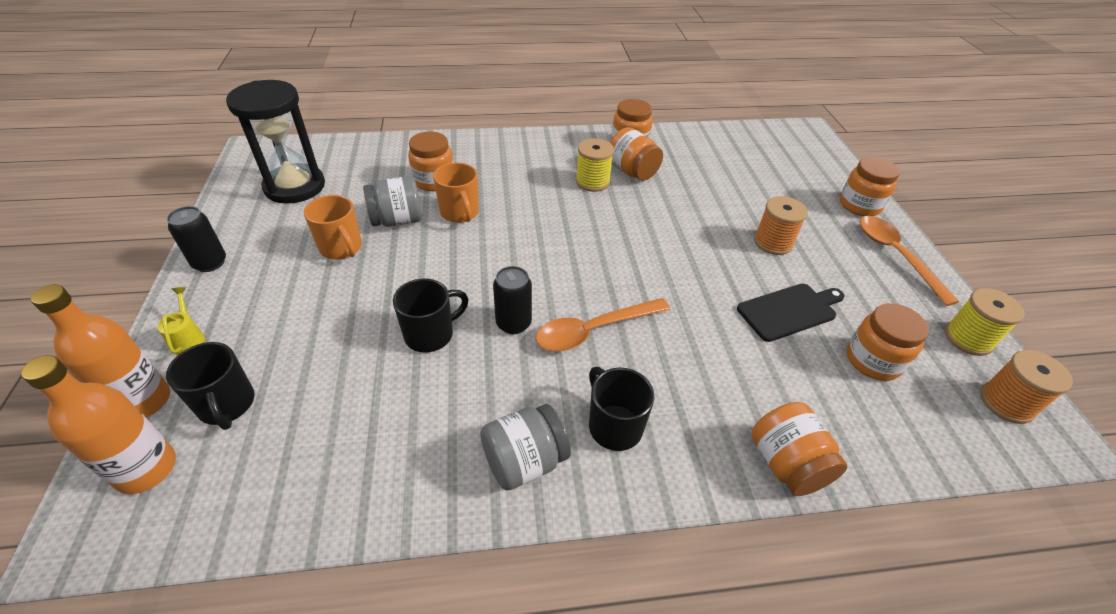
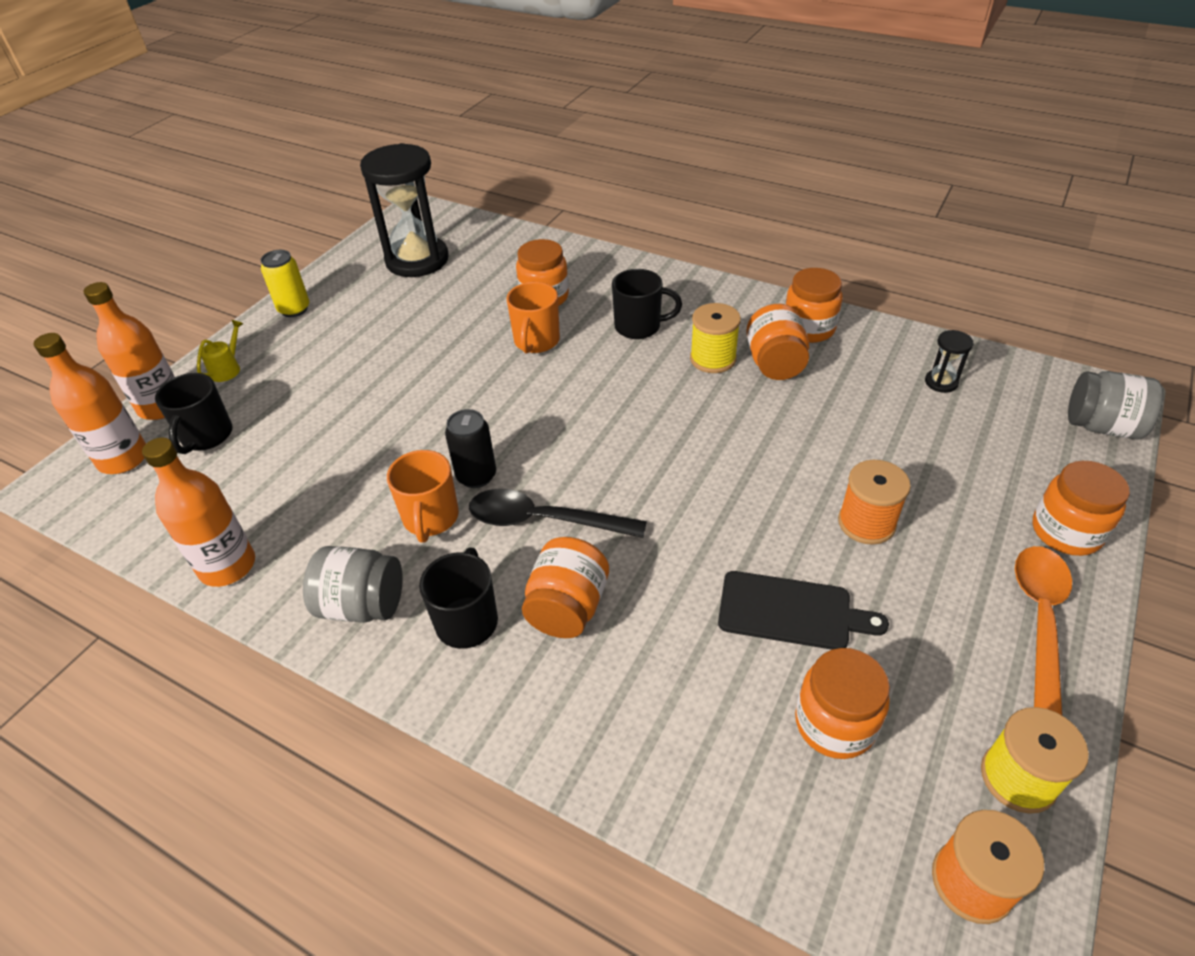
camera: 40 degrees right, 0 degrees up
(210, 263) = (294, 309): black can -> yellow can
(341, 248) = (401, 336): orange mug -> orange mug (430, 518)
(370, 500) = (227, 566): none -> orange bottle
(397, 220) = (472, 327): grey jar -> grey jar (1101, 426)
(430, 334) = (397, 451): black mug -> black mug (639, 327)
(594, 330) = (544, 520): orange spoon -> black spoon
(728, 150) = (941, 382): none -> black hourglass
(786, 464) = (595, 760): orange jar -> orange jar (567, 607)

